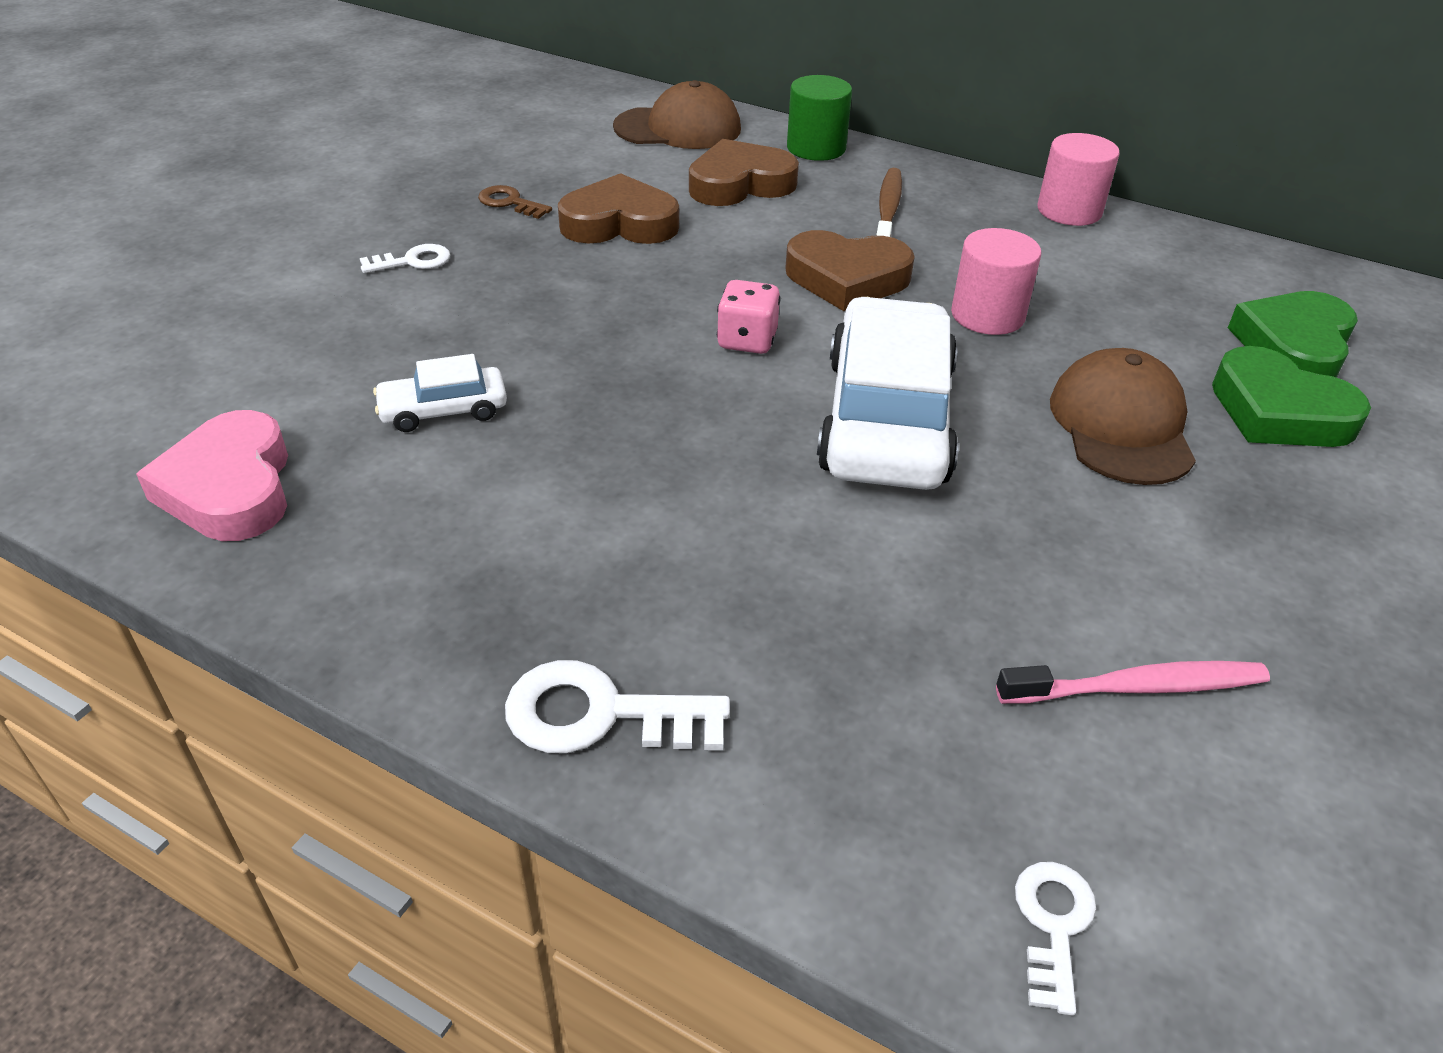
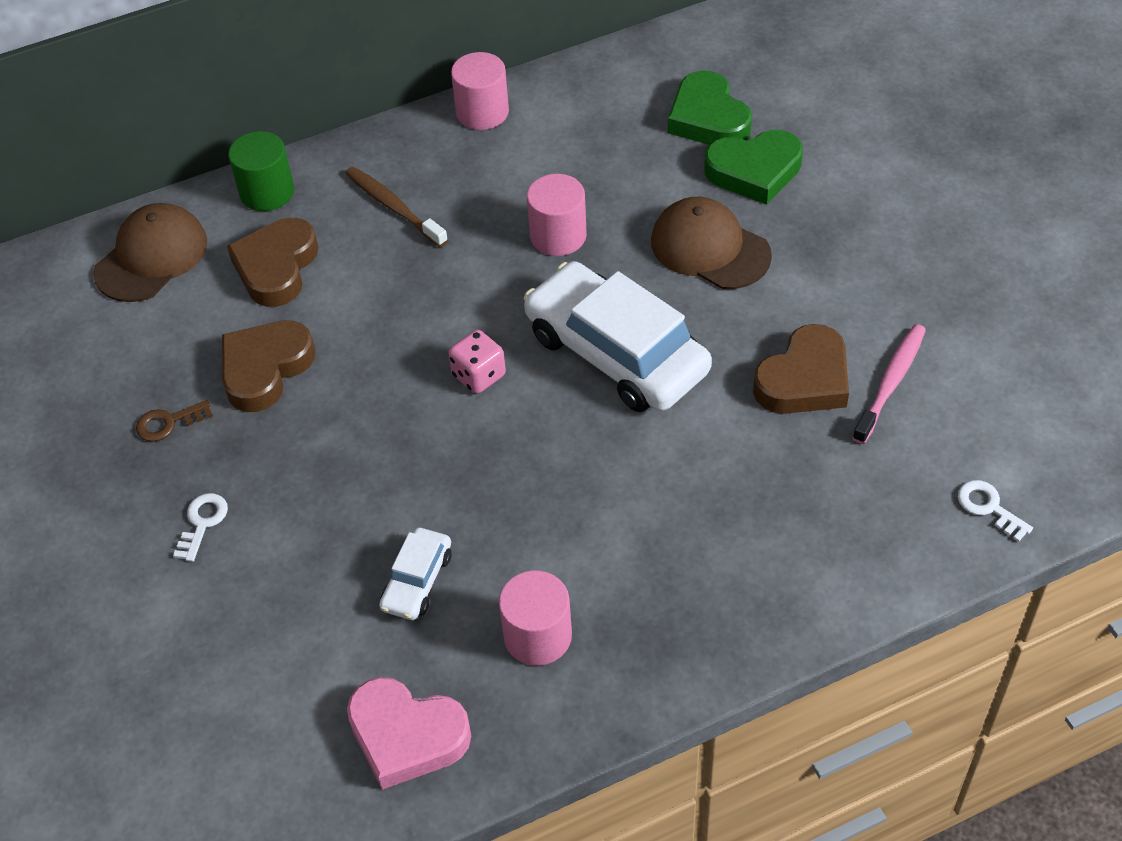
camera: 50 degrees left, 10 degrees up
(433, 528) = (537, 636): none -> pink cylinder
(599, 714) = (749, 620): white key -> none
(847, 278) = (455, 281): brown heart -> brown heart (804, 379)

